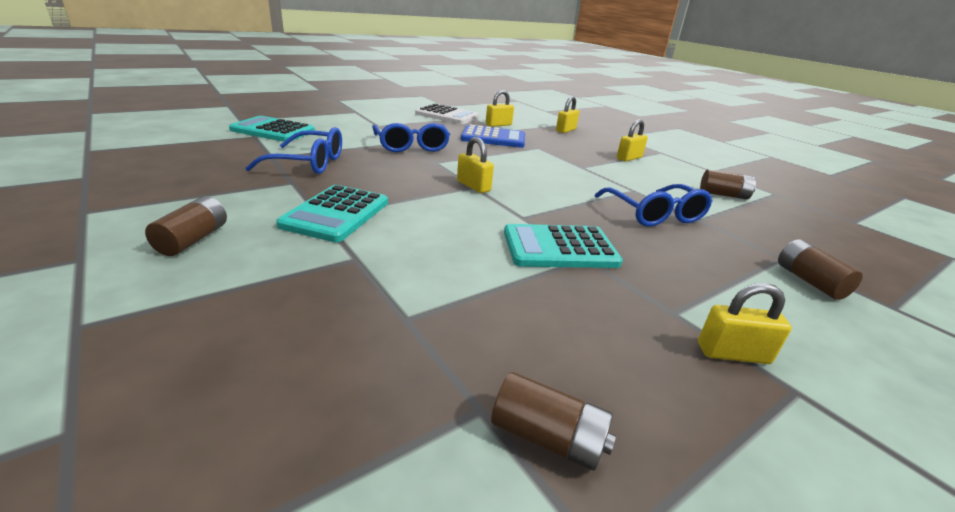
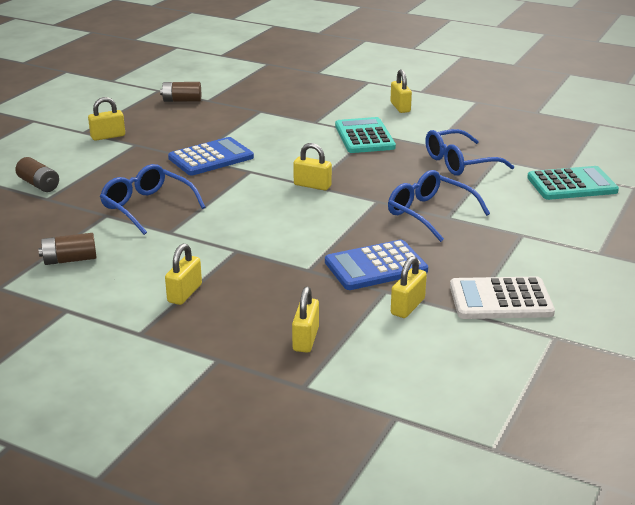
camera: 155 degrees right, 0 degrees up
(193, 239) = (400, 107): brown battery -> yellow padlock
(559, 248) = (211, 158): turquoise calculator -> blue calculator

